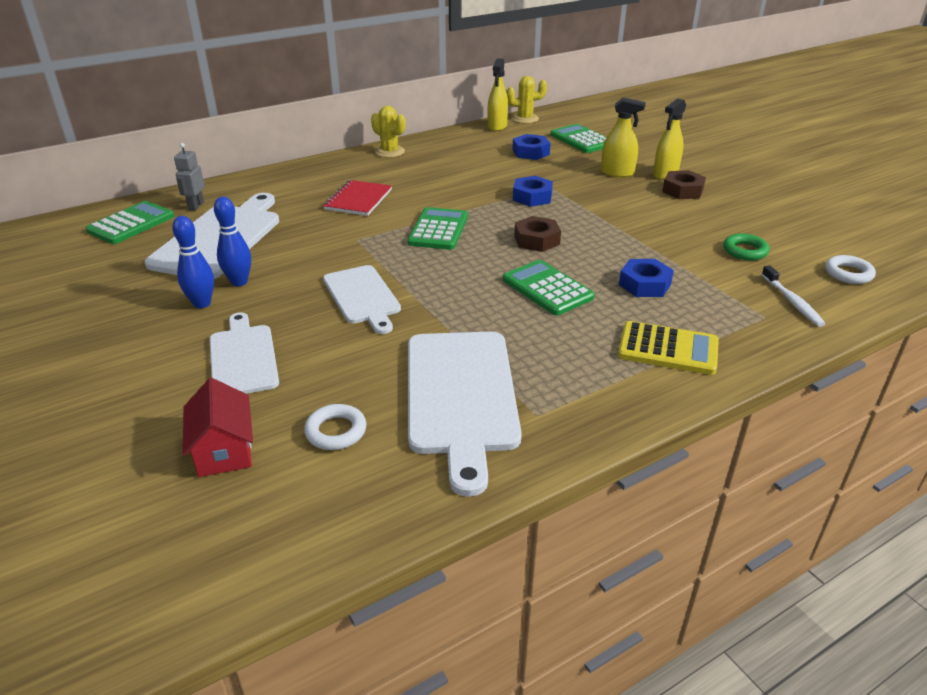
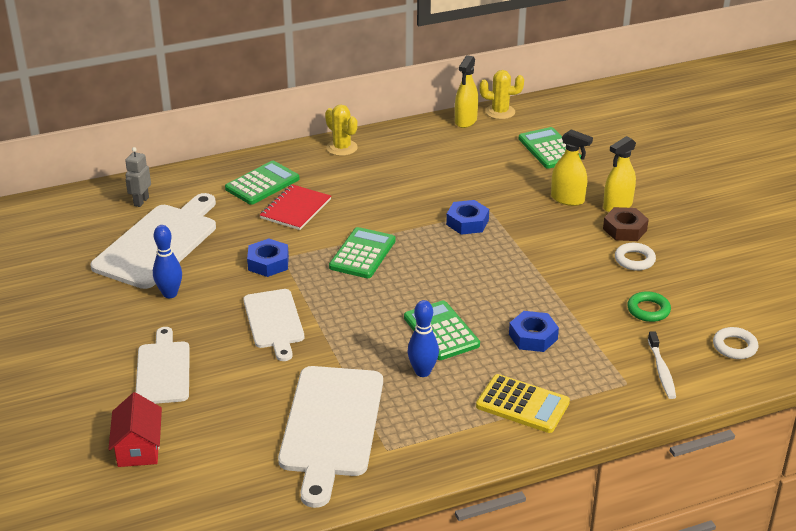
camera: 10 degrees right, 0 degrees up
(131, 224) = (80, 217): green calculator -> green calculator (262, 184)
(202, 303) = (135, 313): blue bowling pin -> blue bowling pin (422, 372)
(336, 431) = (225, 444): white ring -> white ring (634, 260)
(530, 152) = (488, 162): blue nut -> blue nut (268, 263)
(537, 240) = (452, 276): brown nut -> none

